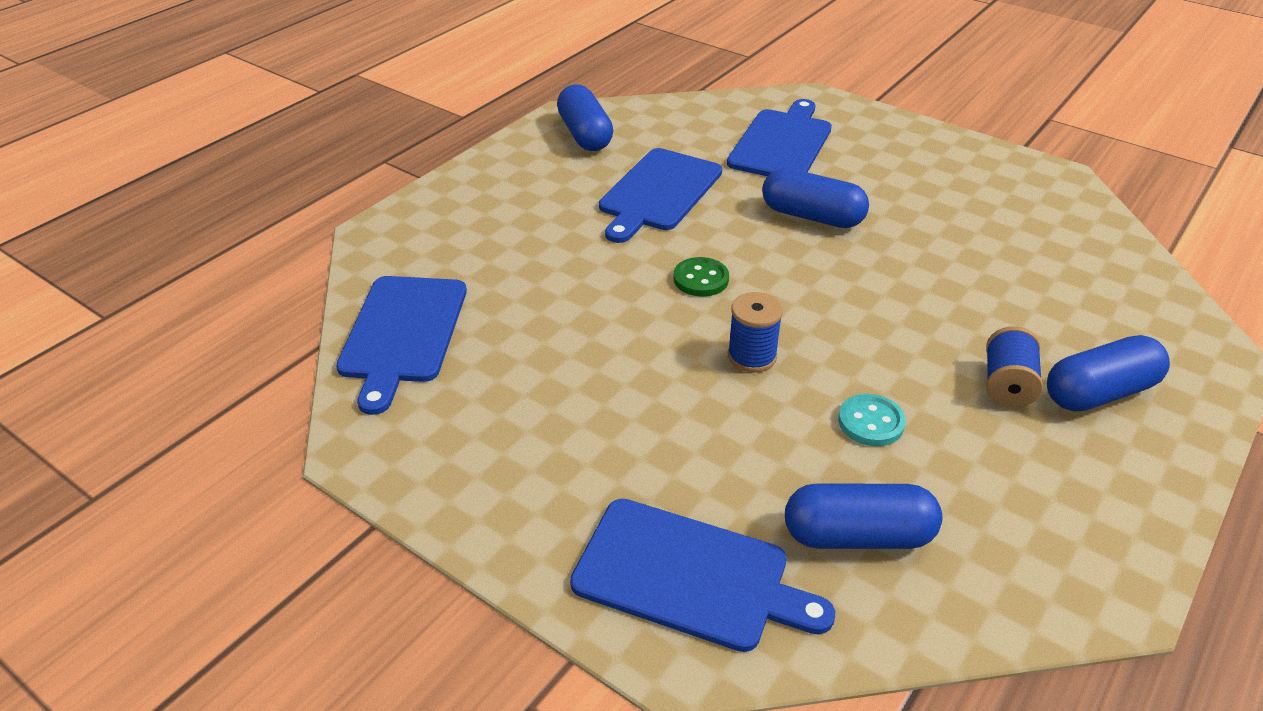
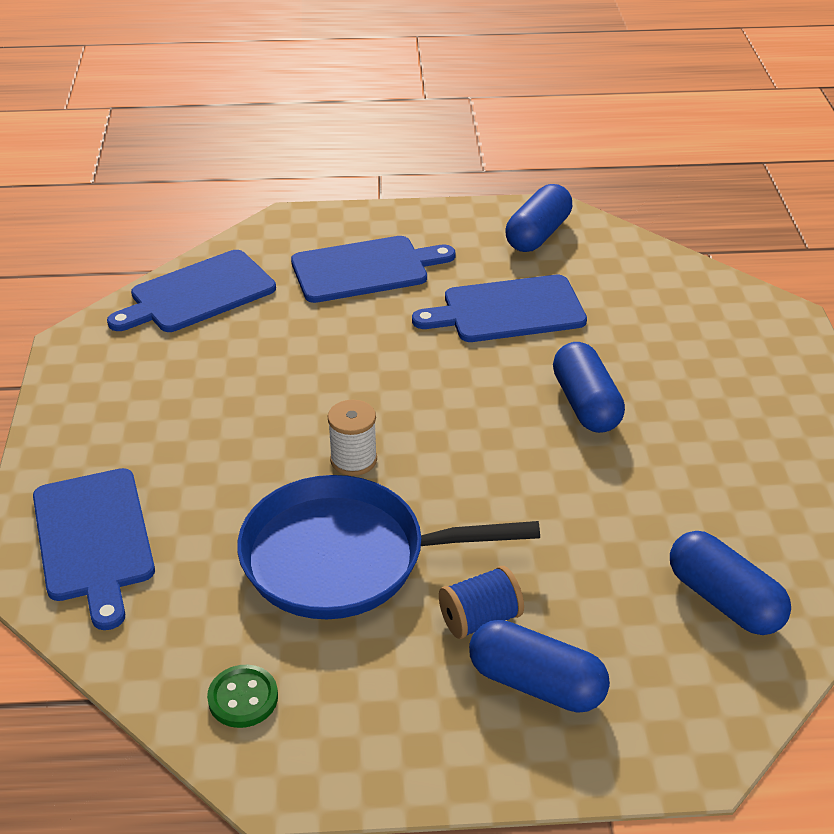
camera: 50 degrees right, 0 degrees up
(701, 279) = (419, 388): green button -> green button (243, 698)
(752, 356) = (353, 460): blue spool -> white spool
(782, 143) = (679, 335): blue cutting board -> blue cutting board (365, 269)
(858, 536) = (208, 605): blue capsule -> blue capsule (724, 600)
(871, 422) = (343, 558): turquoise button -> blue pan

